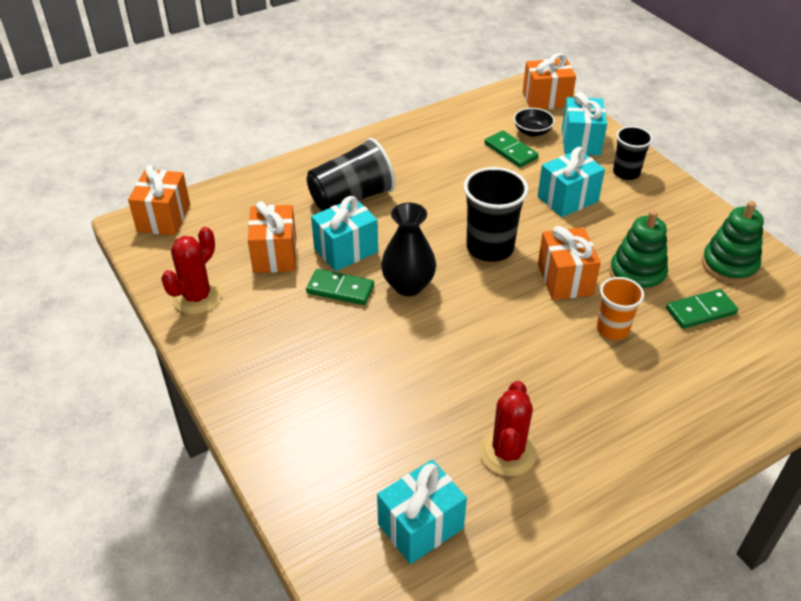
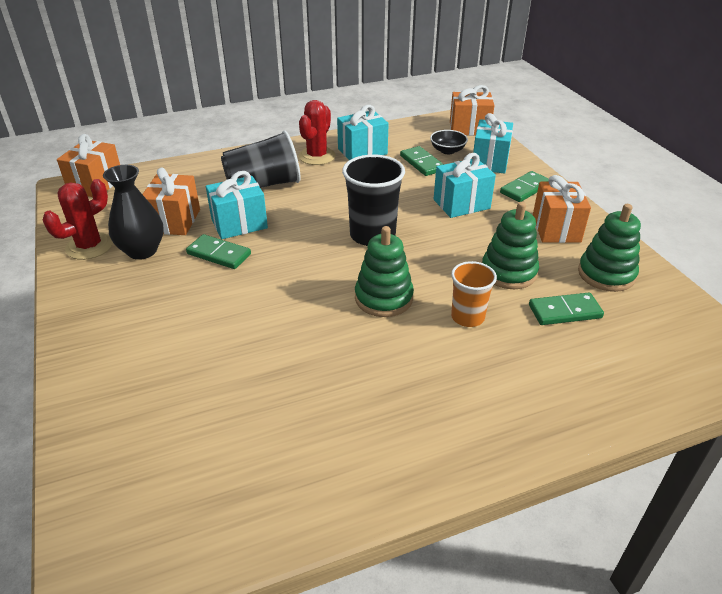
camera: 10 degrees right, 5 degrees down
(408, 285) = (283, 258): black vase -> black vase (142, 251)
(421, 526) = (194, 480): turquoise gift -> turquoise gift (362, 151)
(507, 452) = (316, 418): red cactus -> red cactus (317, 156)
(526, 319) = (383, 298): none -> green stacking toy
(565, 279) = (435, 269): orange gift -> orange gift (556, 229)
(626, 173) = (525, 189): black cup -> green domino

